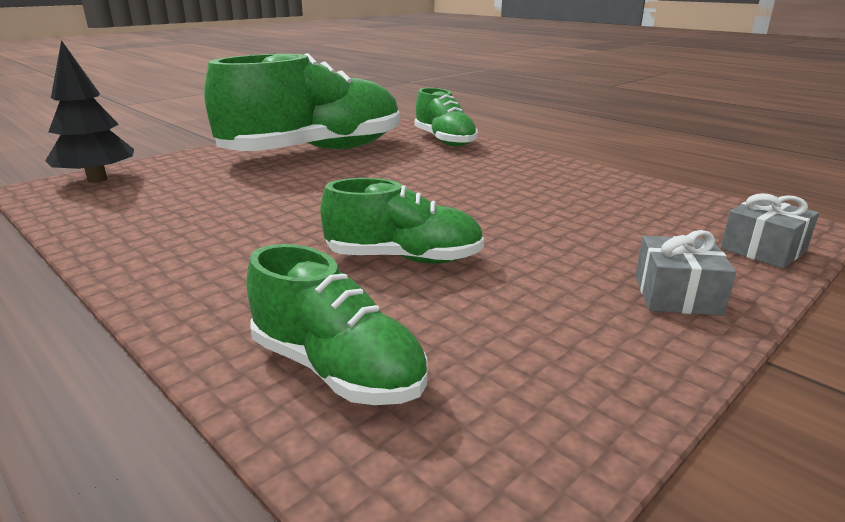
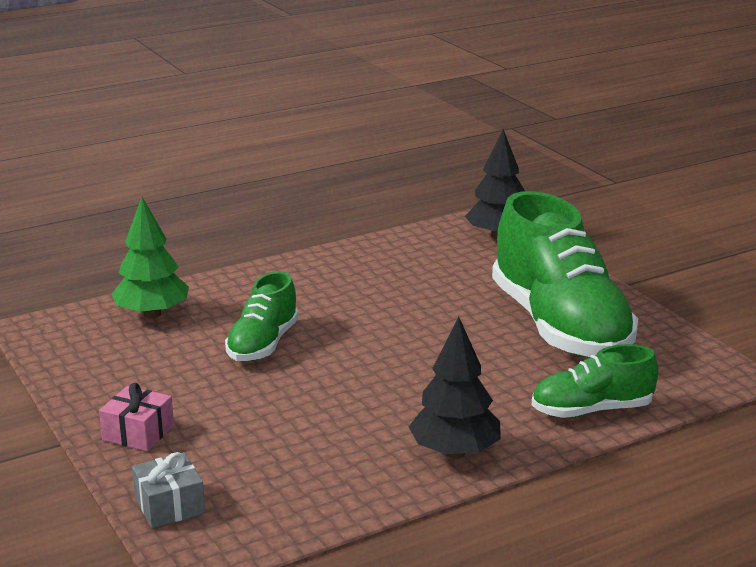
camera: 105 degrees right, 0 degrees up
(337, 369) = (152, 314): green shoe -> green tree
(538, 166) = (455, 452): none -> black tree
(676, 295) = (138, 433): grey gift -> pink gift

